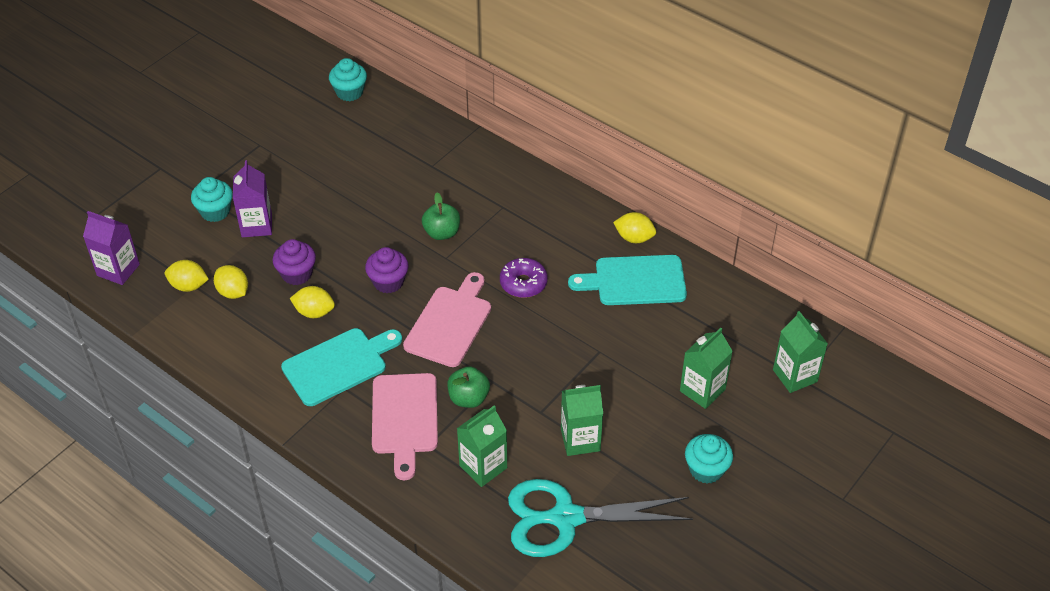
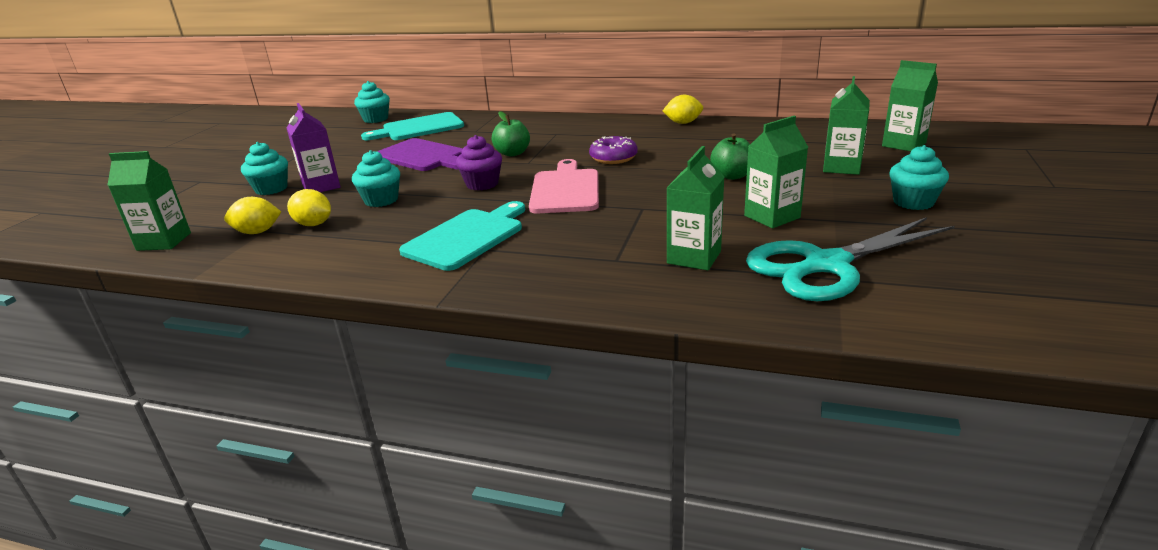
camera: 20 degrees left, 20 degrees down
(118, 270) = (164, 241): purple carton -> green carton
(297, 274) = (381, 200): purple cupcake -> turquoise cupcake
(314, 312) = (415, 215): yellow lemon -> none
(361, 203) = (423, 156): none -> purple cutting board
(405, 418) = (572, 250): pink cutting board -> none
(468, 398) = (629, 222): green apple -> green apple (732, 176)
(635, 281) = (709, 137): turquoise cutting board -> turquoise cutting board (419, 128)

